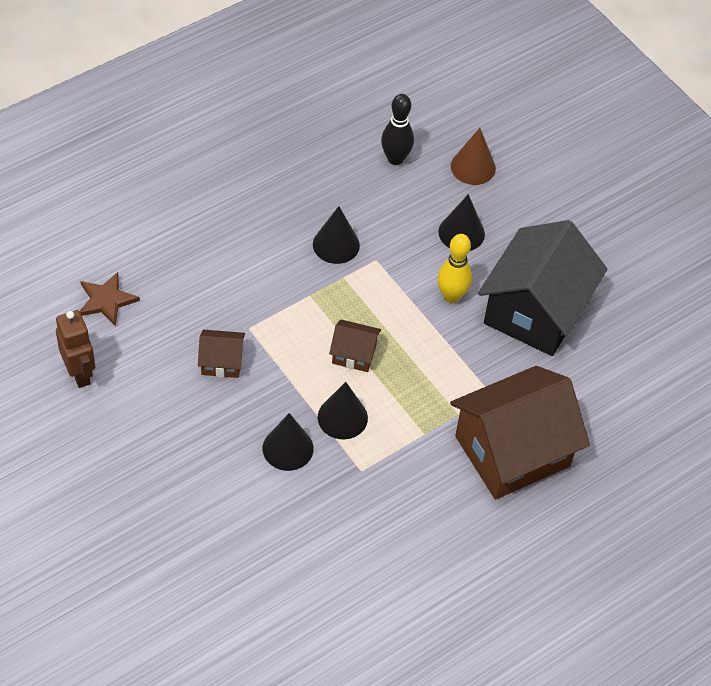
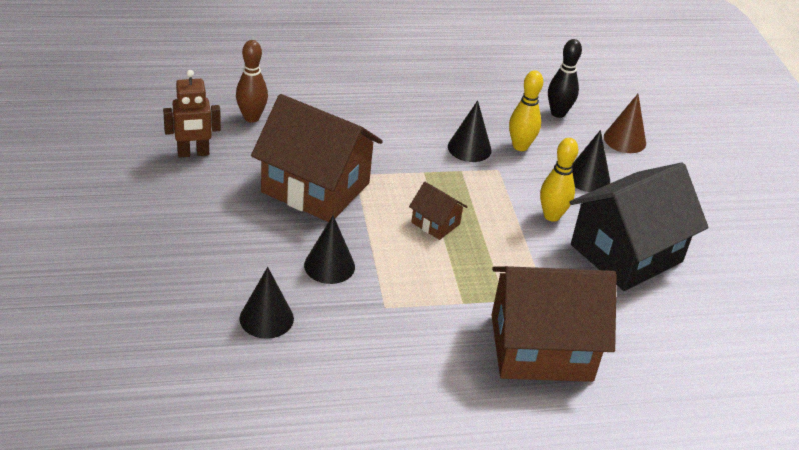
camera: 25 degrees right, 15 degrees down
(80, 373) = (193, 153): brown robot -> brown robot turned 75 degrees clockwise
(106, 300) = (251, 118): brown star -> brown bowling pin
(222, 362) = (315, 188): brown house -> brown house, size x2.29
(342, 417) = (394, 263): black cone -> black cone (266, 318)
(381, 220) = (520, 146): none -> yellow bowling pin

